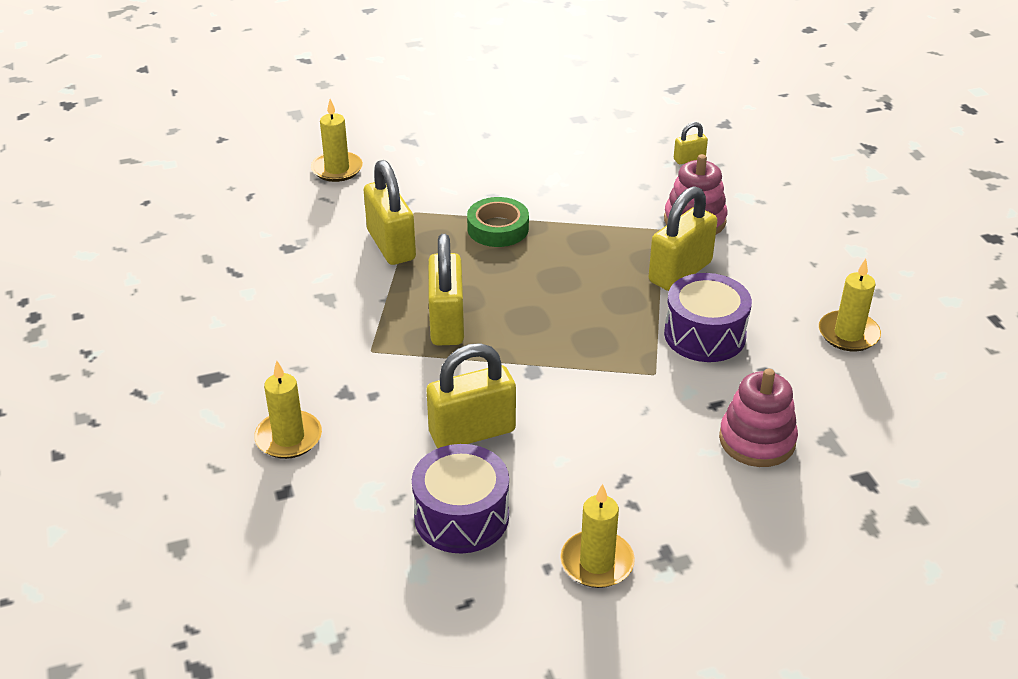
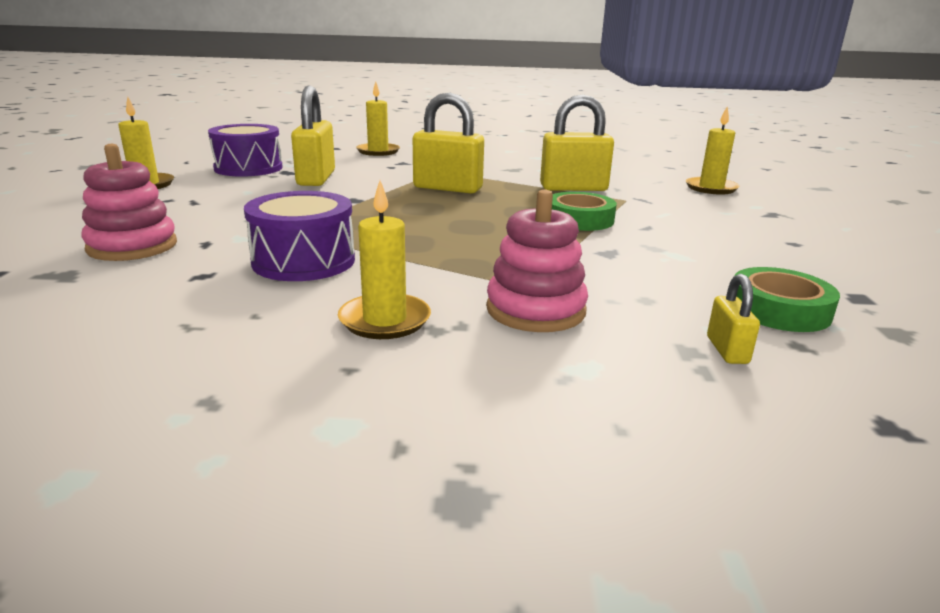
camera: 110 degrees right, 15 degrees down
(621, 144) = (779, 309): none -> green tape
(680, 272) = (427, 275): yellow padlock -> none
(848, 334) = (171, 340): yellow candle -> yellow candle (385, 320)

